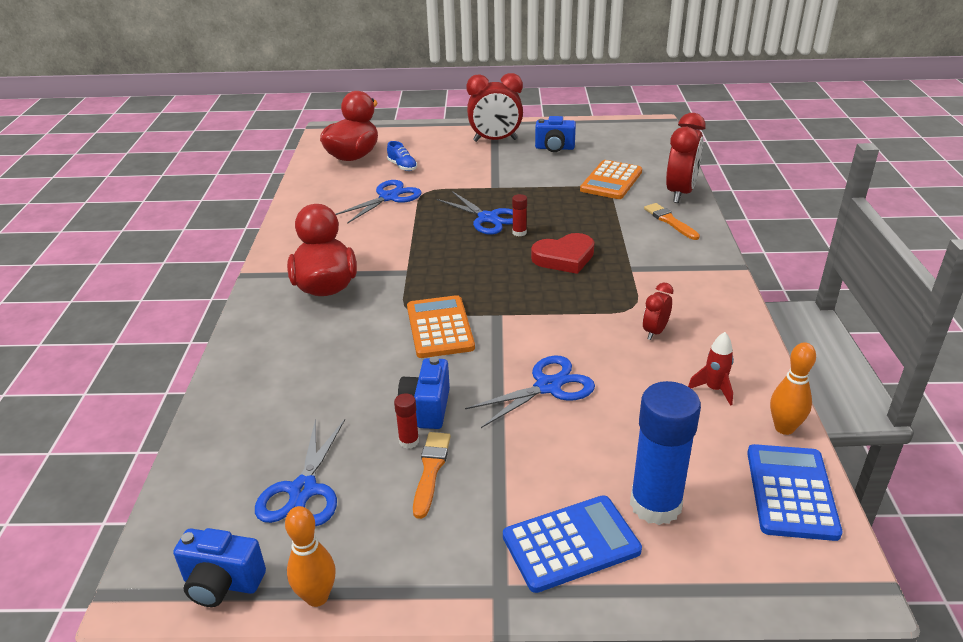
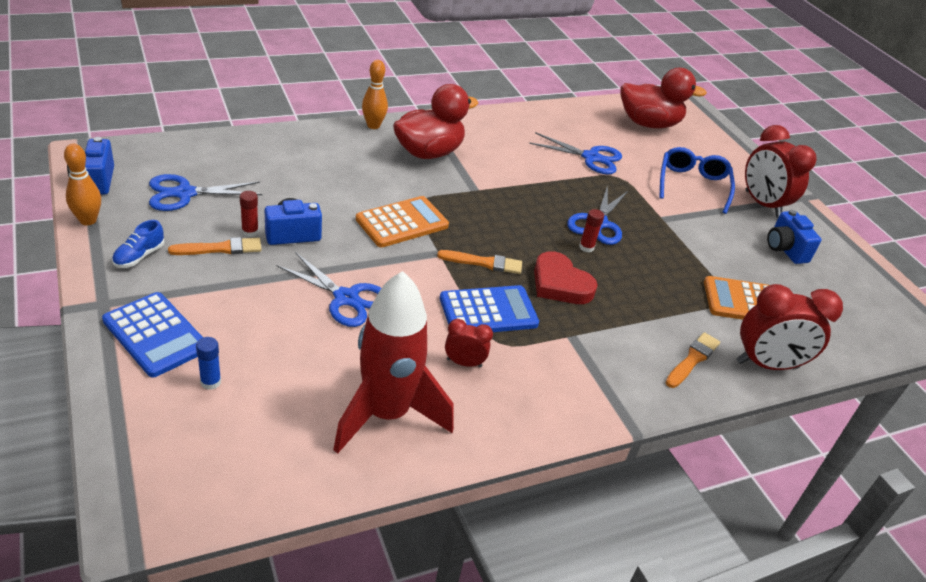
camera: 60 degrees right, 5 degrees up
(402, 166) = (654, 155): blue shoe -> blue shoe (139, 256)
(454, 161) = (692, 184): none -> blue glasses
(521, 291) = (483, 263): none -> orange brush
(655, 504) = (210, 382): blue glue stick -> blue glue stick, size x0.43
(714, 389) = (386, 414): red rocket -> red rocket, size x2.47
(784, 428) = (344, 473): orange bowling pin -> orange bowling pin (373, 125)
(791, 492) = (249, 479): blue calculator -> blue calculator (488, 311)

